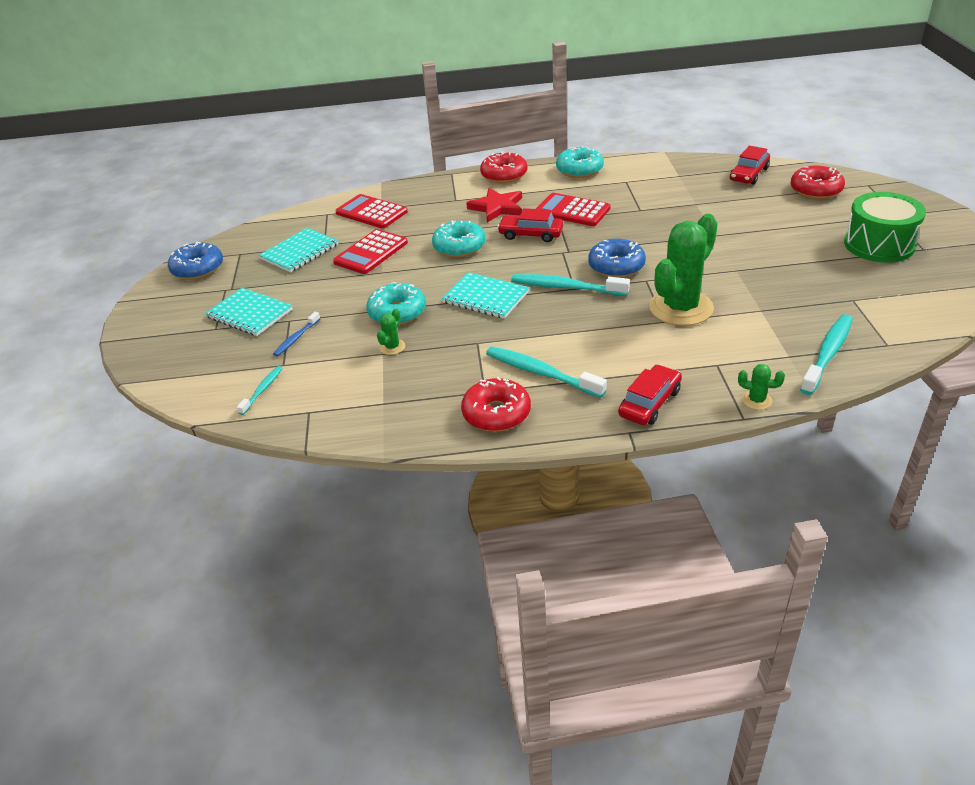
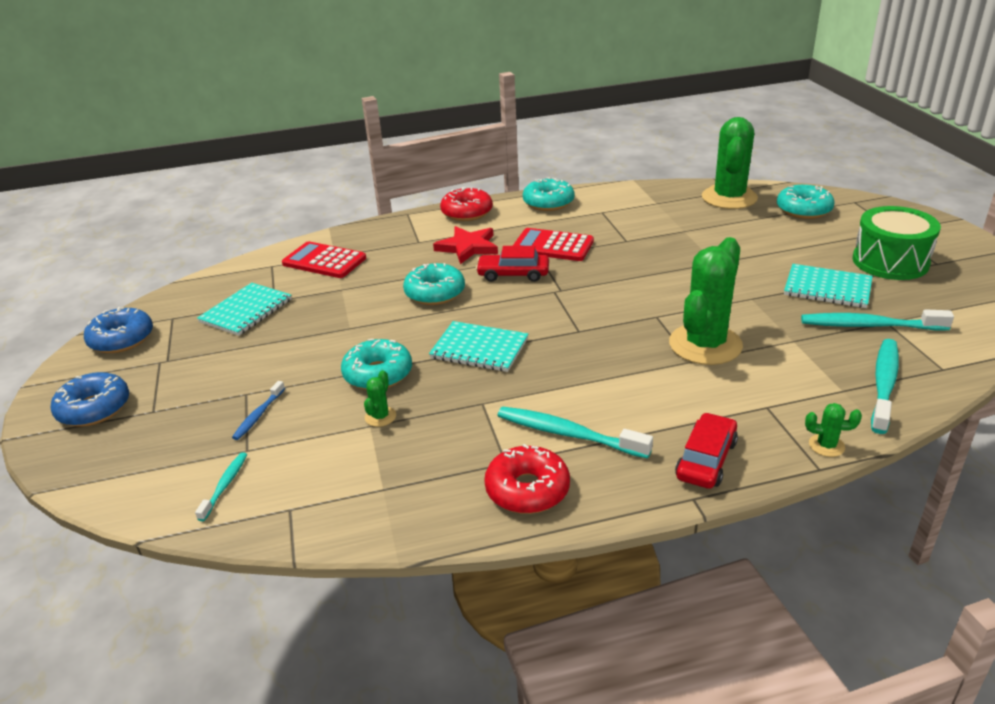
camera: 10 degrees left, 5 degrees down
(249, 314) = (194, 389): turquoise notebook -> turquoise notebook (827, 288)
(371, 252) = (332, 306): red calculator -> none
(566, 287) = (569, 330): turquoise toothbrush -> turquoise toothbrush (869, 325)
(616, 266) = (619, 303): blue donut -> blue donut (94, 408)
(749, 174) = (729, 198): red car -> green cactus
(815, 190) = (803, 210): red donut -> turquoise donut

